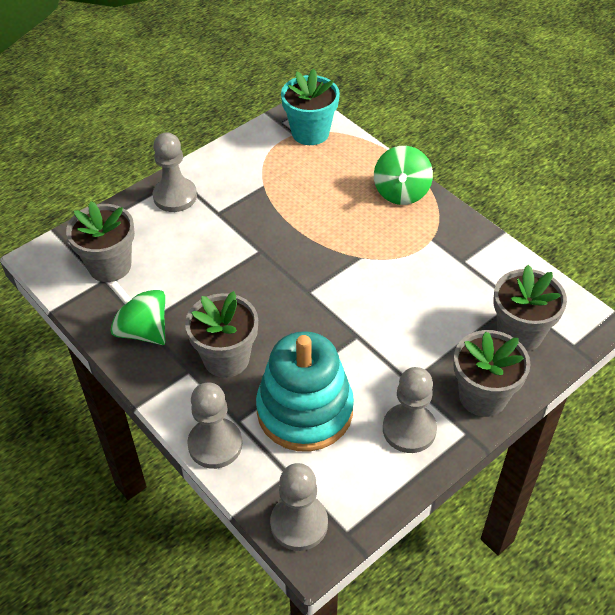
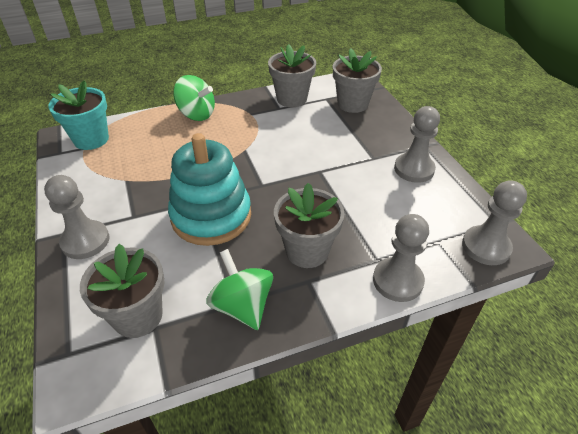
camera: 70 degrees left, 5 degrees down
(142, 330) = (242, 306): green spinning top -> green spinning top turned 90 degrees clockwise
(305, 410) = (380, 216): turquoise stacking toy -> turquoise stacking toy (211, 216)
(483, 396) = (397, 131): grey flower pot -> grey flower pot (291, 99)

